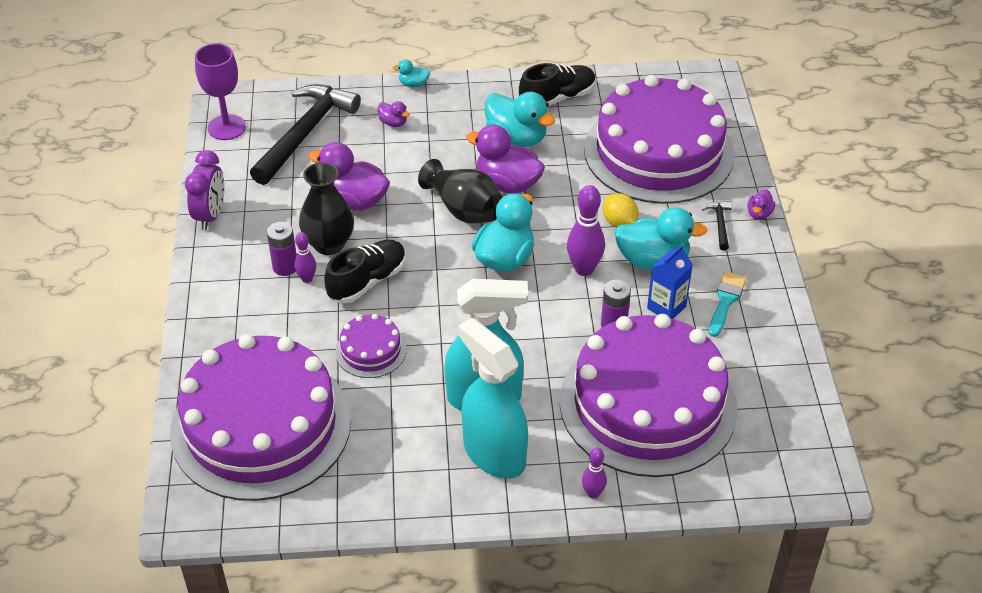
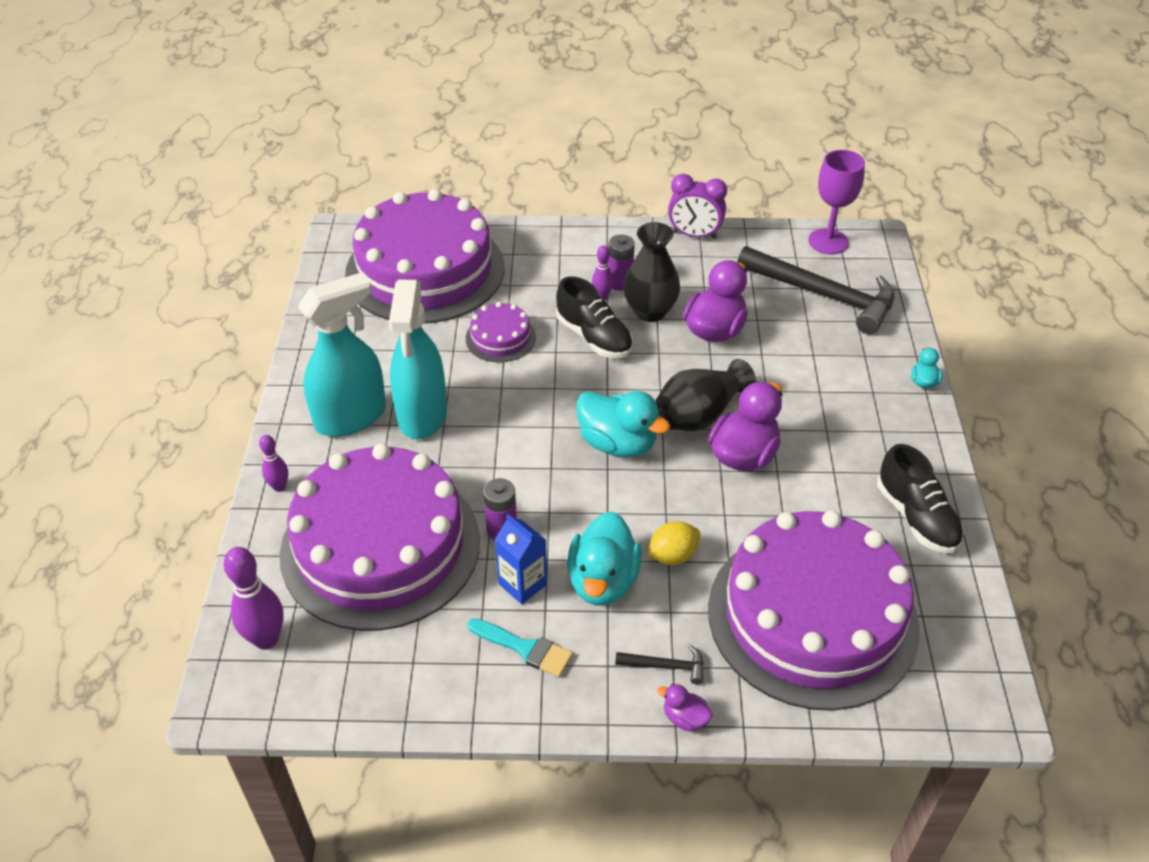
camera: 95 degrees right, 0 degrees up
(393, 123) = (848, 363): purple duck -> none
(516, 138) = (830, 470): turquoise duck -> none
(584, 269) = (594, 512): purple bowling pin -> purple bowling pin (266, 639)

